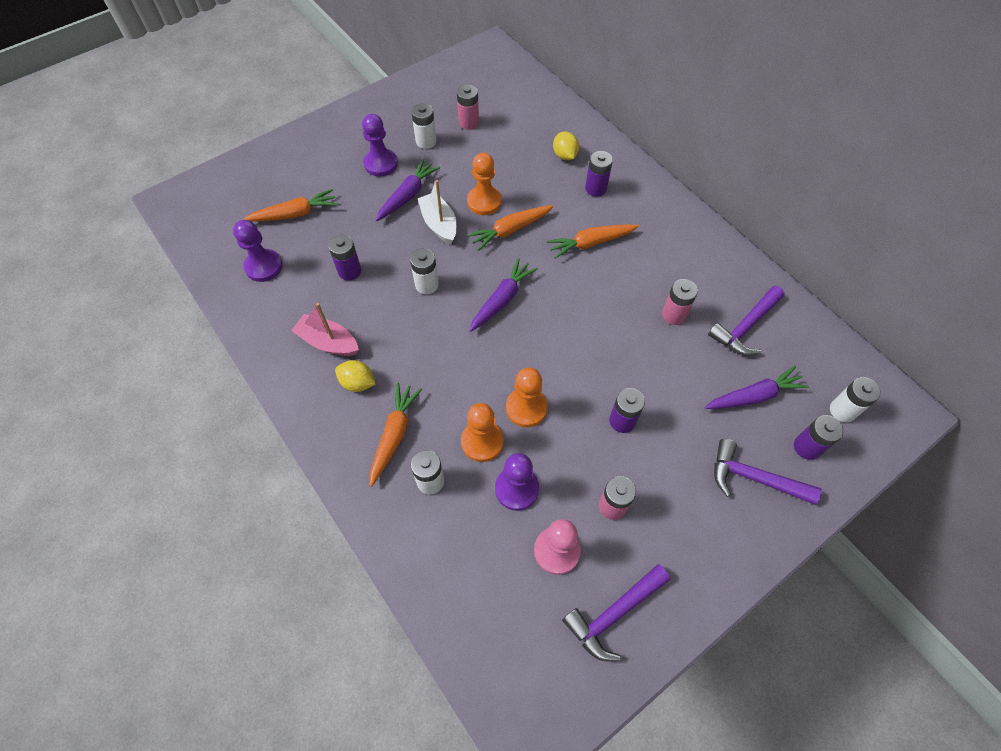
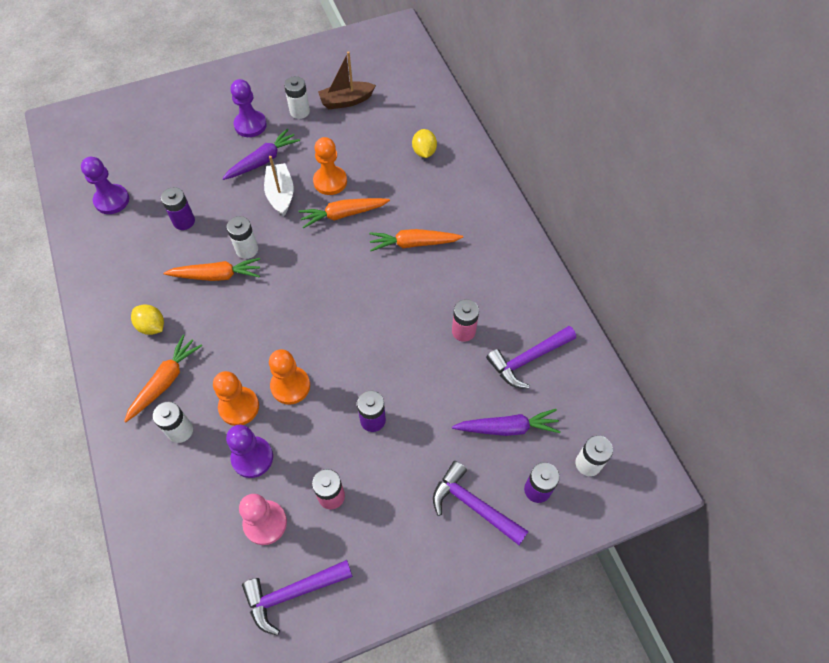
camera: 15 degrees right, 0 degrees up
(294, 214) = (156, 157): orange carrot -> orange carrot (216, 275)
(328, 342) = (141, 283): pink boat -> none
(468, 123) = (346, 101): pink battery -> brown boat
(502, 300) = (309, 279): purple carrot -> none
(596, 188) = (440, 191): purple battery -> none

